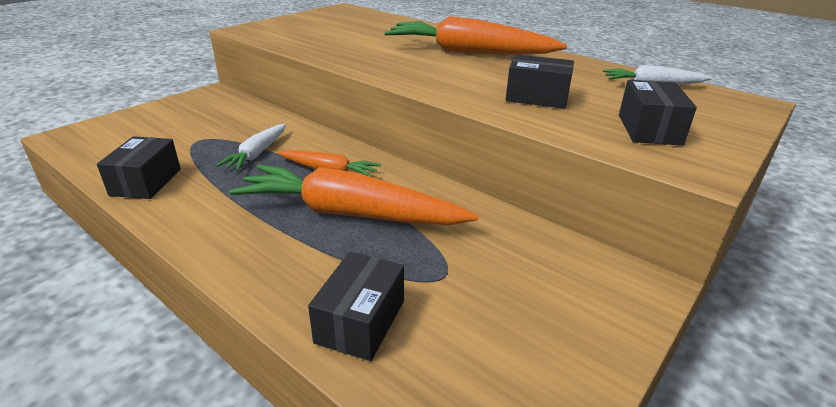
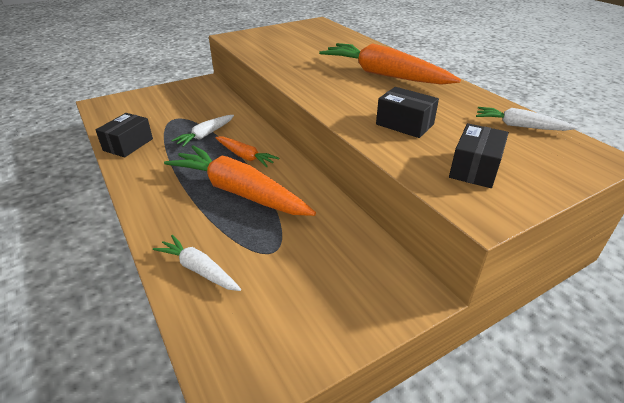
camera: 20 degrees right, 5 degrees up
(360, 321) = (199, 269): black box -> white carrot

